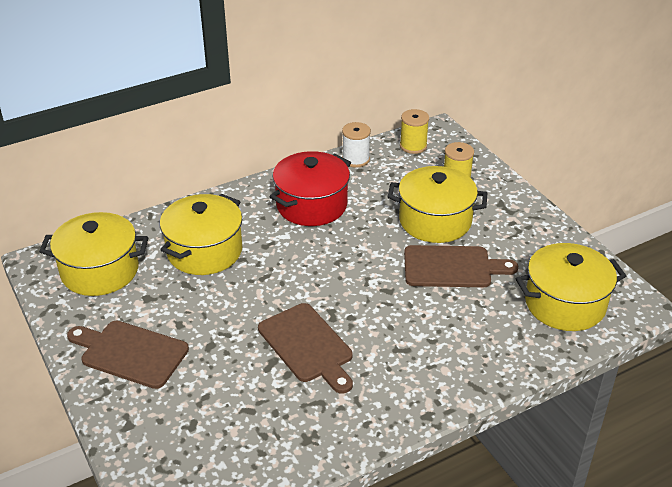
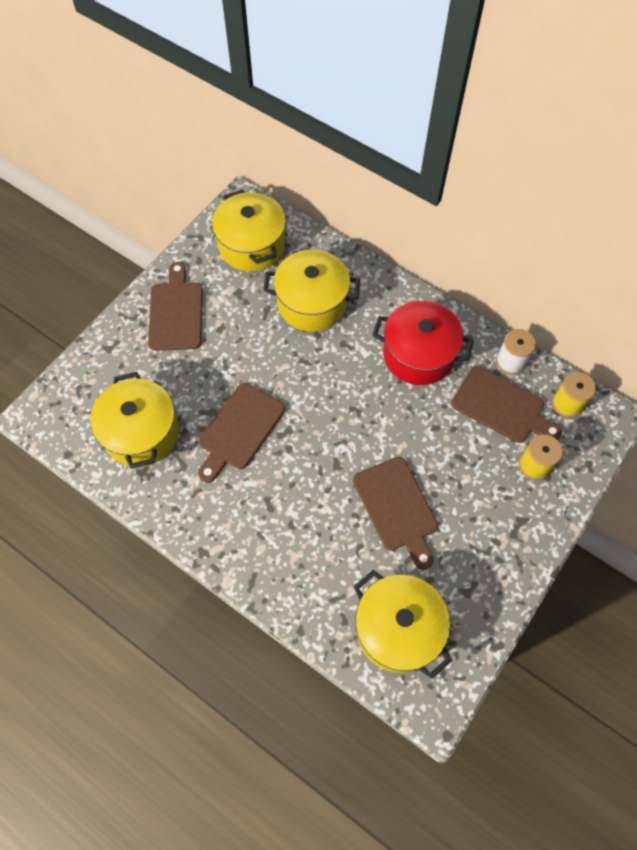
camera: 65 degrees right, 25 degrees up
(394, 178) = (502, 407): none -> brown cutting board
(435, 221) = (457, 468): yellow pot -> yellow pot (141, 433)

